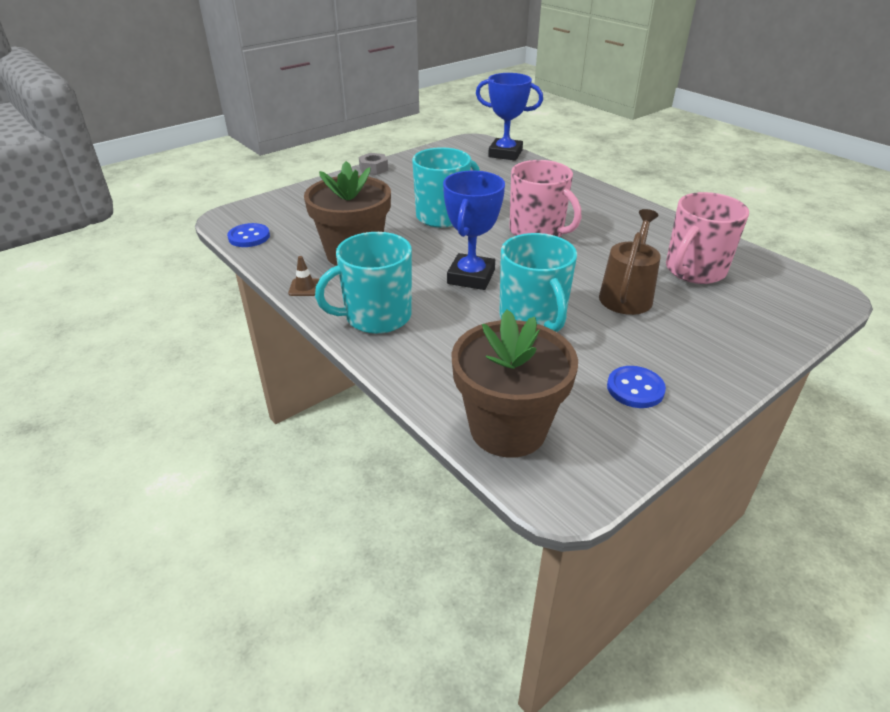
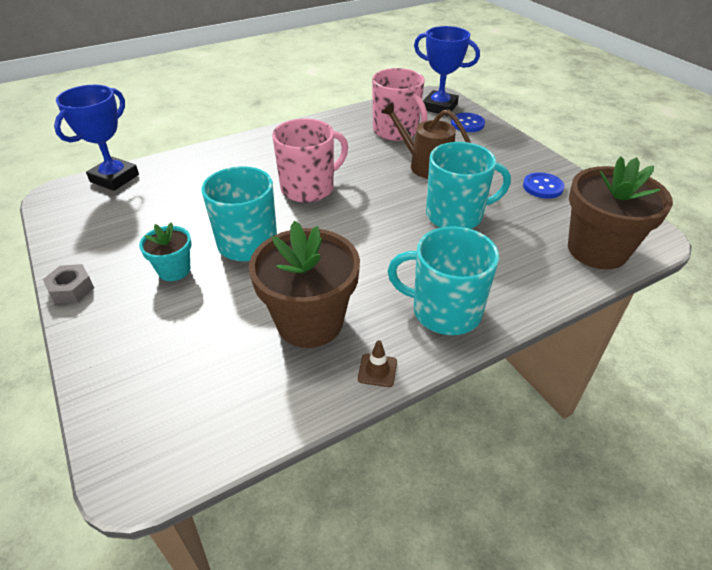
camera: 80 degrees left, 5 degrees up
(249, 237) = (219, 438): blue button -> blue button (467, 124)
(376, 316) = (444, 311): turquoise mug -> turquoise mug turned 120 degrees clockwise
(401, 195) = (174, 270): none -> turquoise flower pot
(471, 277) = (381, 239): blue trophy -> blue trophy (439, 107)

